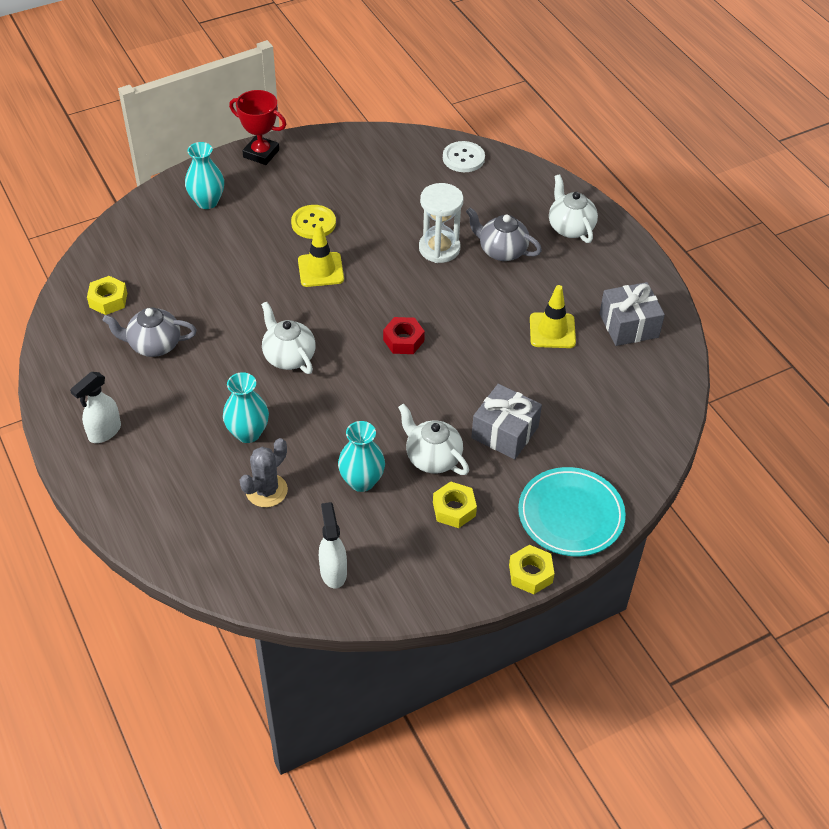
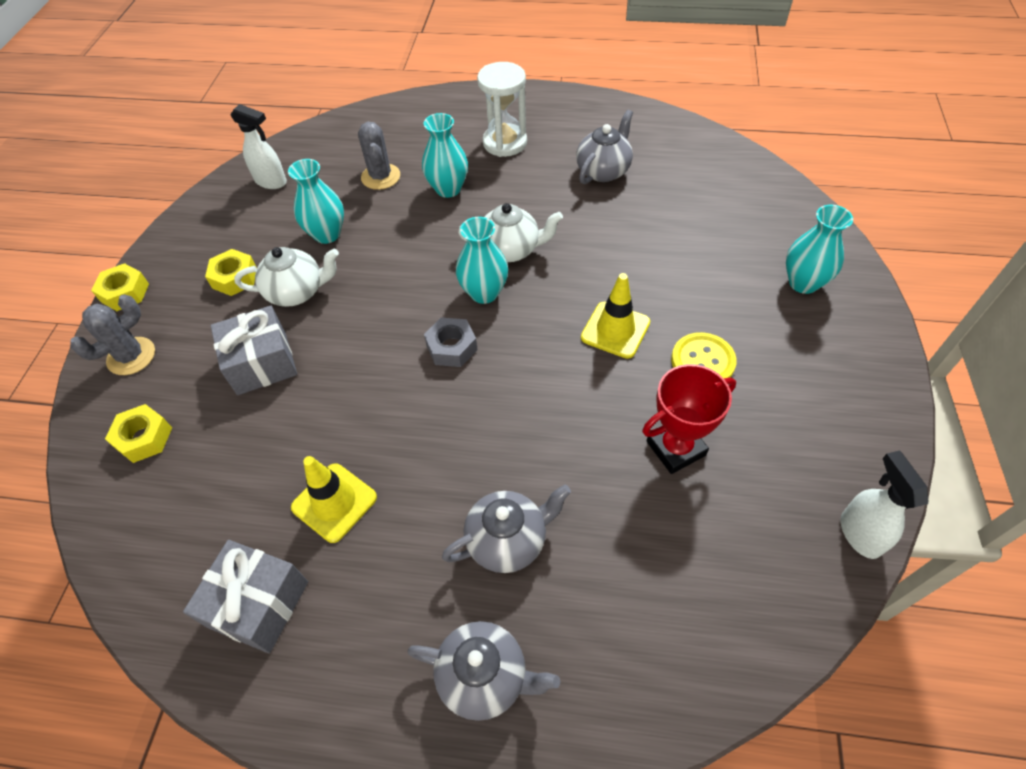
camera: 130 degrees right, 5 degrees up
(104, 432) = (528, 115): white spray bottle -> white spray bottle (859, 533)
(108, 300) = (687, 162): yellow nut -> yellow nut (144, 438)
(261, 153) = (880, 372): red trophy -> red trophy (676, 448)
(342, 349) = (484, 293): none -> turquoise vase
(403, 340) = (452, 347): red nut -> grey nut
(439, 248) = (566, 467): white hourglass -> white hourglass (505, 143)
(463, 158) = (745, 628): white button -> none
(570, 227) = (484, 676): white teapot -> grey teapot
(570, 515) = (131, 356): turquoise plate -> grey cactus

